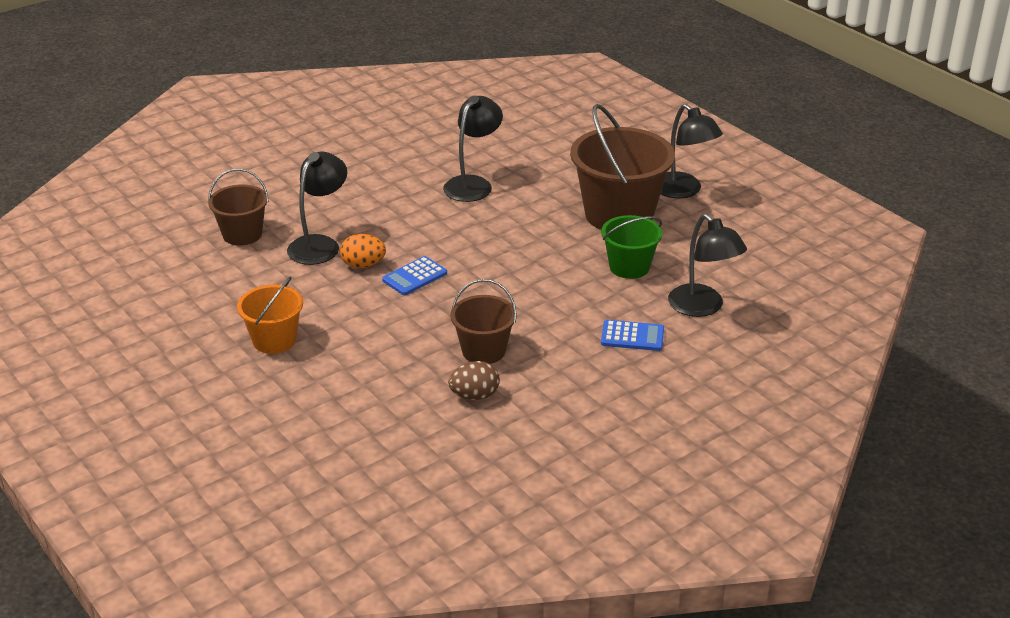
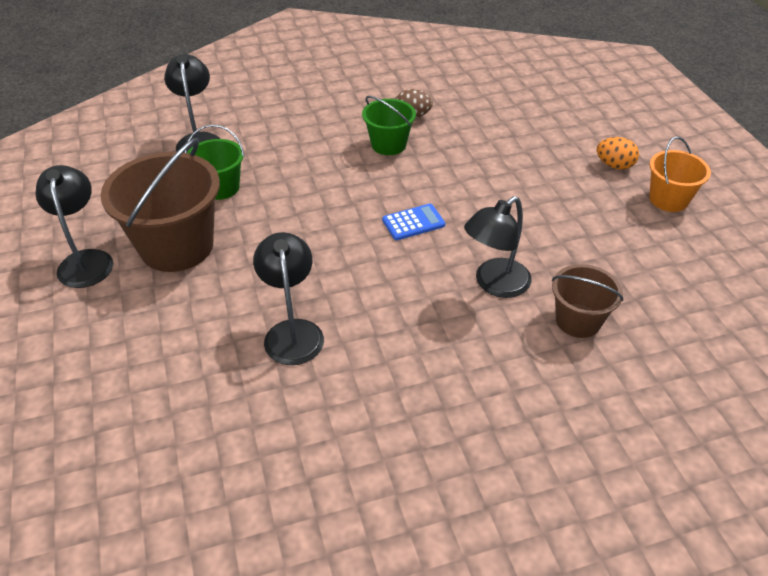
camera: 160 degrees left, 10 degrees up
(274, 340) = (554, 189): orange bucket -> orange bucket (668, 199)
(363, 265) = (457, 247): orange egg -> orange egg (614, 165)
(473, 184) = (292, 331): black lamp -> black lamp turned 120 degrees clockwise
(483, 351) = (388, 144): brown bucket -> green bucket
(632, 336) = (271, 131): blue calculator -> none

